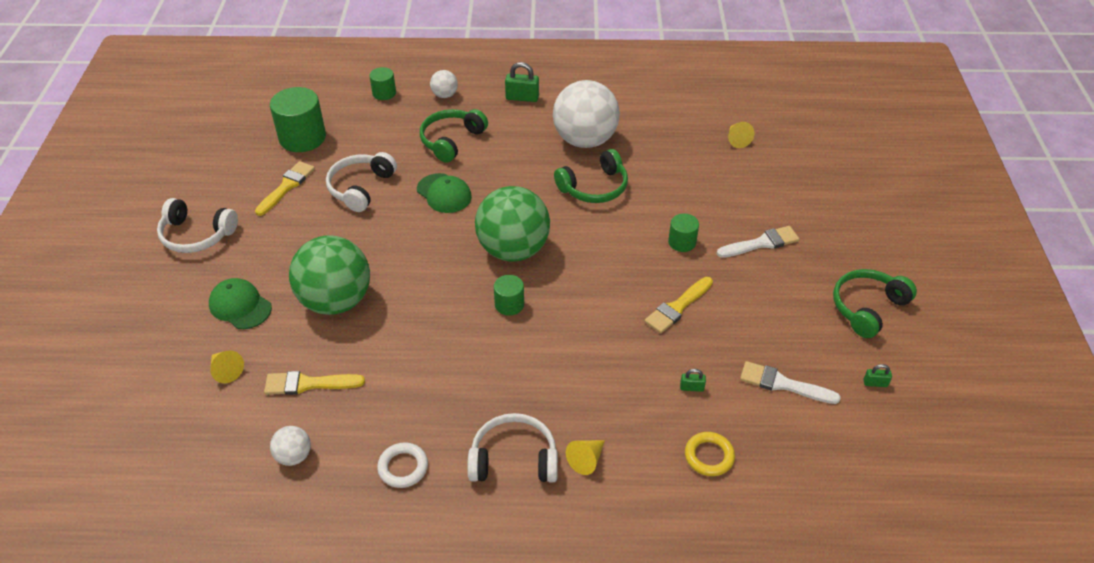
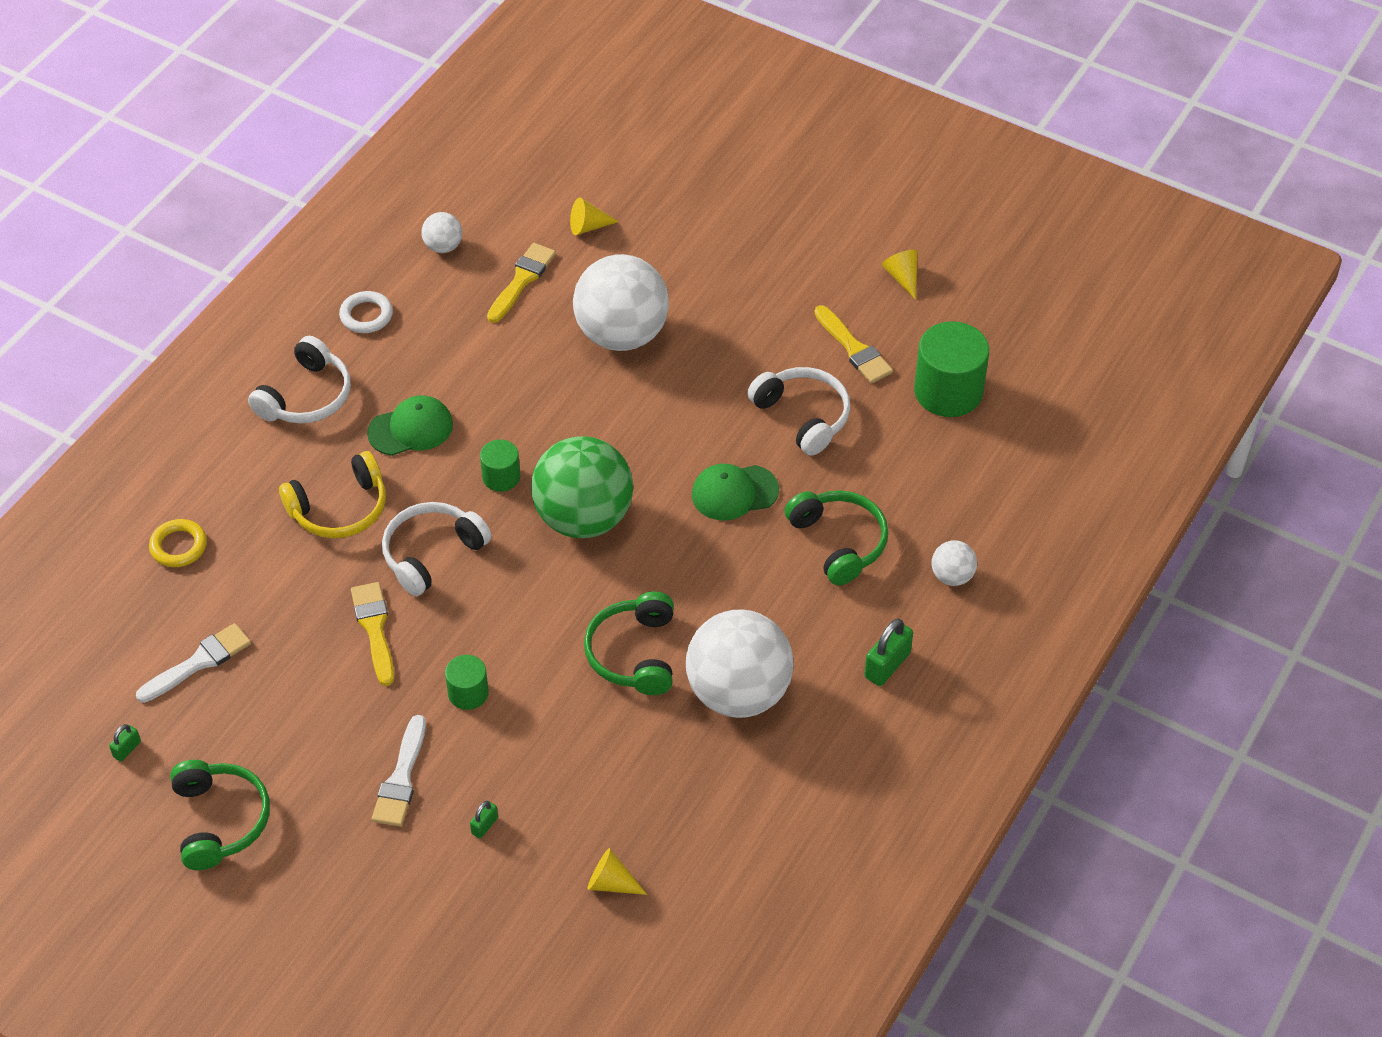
camera: 120 degrees right, 5 degrees up
(196, 235) = (818, 250): white headphones -> white headphones (432, 554)
(240, 306) = (673, 258): green cap -> green cap (411, 429)
(336, 301) = (622, 334): green ball -> white ball
(384, 93) = (1000, 509): green cylinder -> none
(586, 460) = (258, 449): yellow cone -> yellow cone (902, 277)
(601, 377) = (340, 509): none -> yellow headphones
(691, 388) = (263, 578): green padlock -> green padlock (484, 825)

